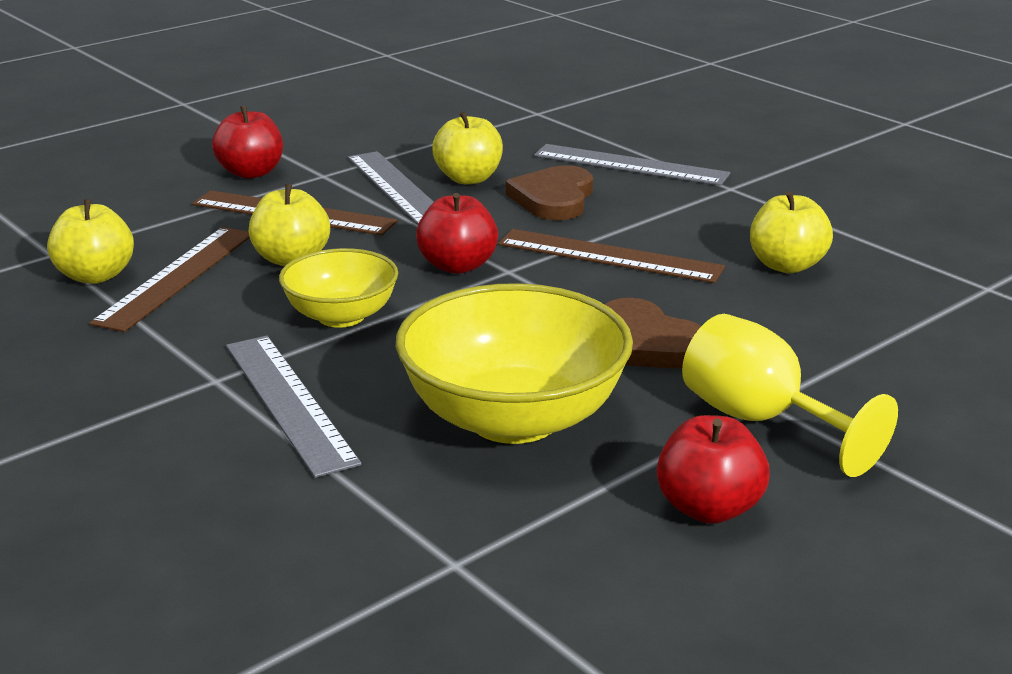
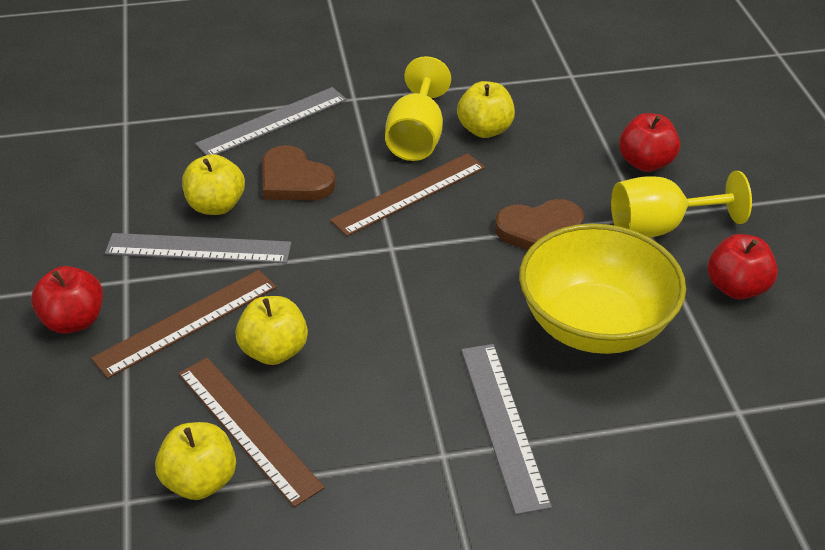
camera: 60 degrees left, 15 degrees up
(289, 402) = (503, 424): grey ruler -> grey ruler turned 75 degrees clockwise
(341, 316) = (394, 355): yellow bowl -> none
(457, 266) = (363, 268): red apple -> red apple (645, 163)
(713, 234) = (416, 137): none -> yellow goblet

